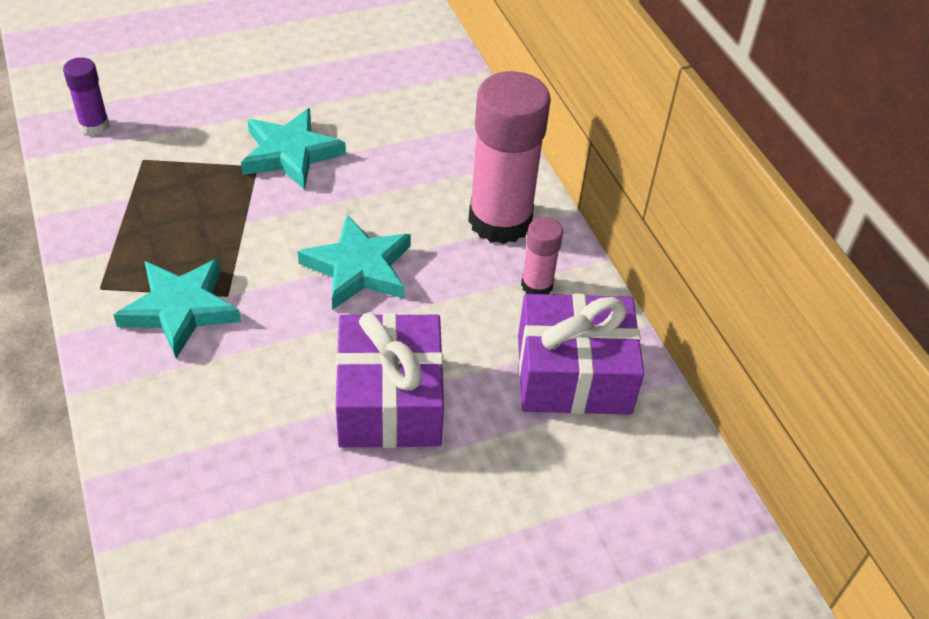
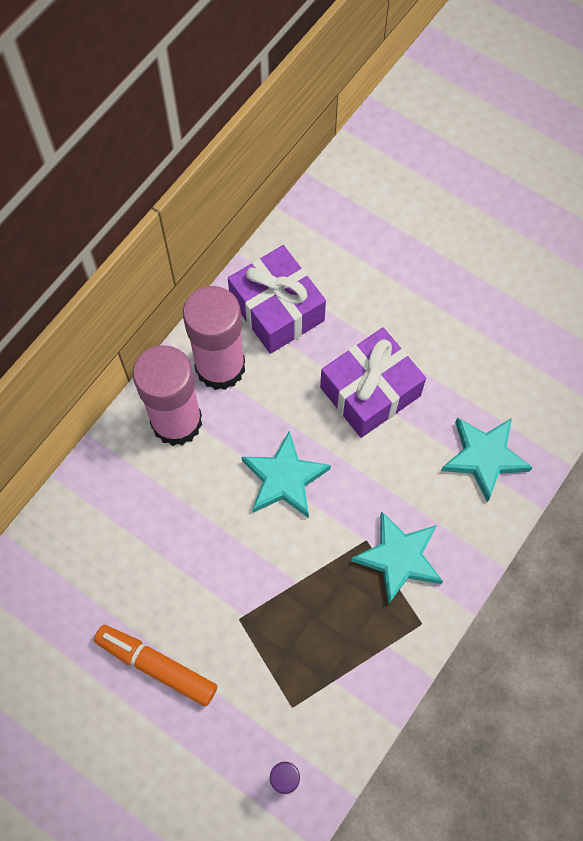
camera: 120 degrees left, 20 degrees up
(275, 100) = (156, 666): none -> orange marker
(290, 153) = (209, 605): turquoise star -> turquoise star (484, 457)
(537, 285) = (220, 367): pink glue stick -> pink glue stick, size x2.09

